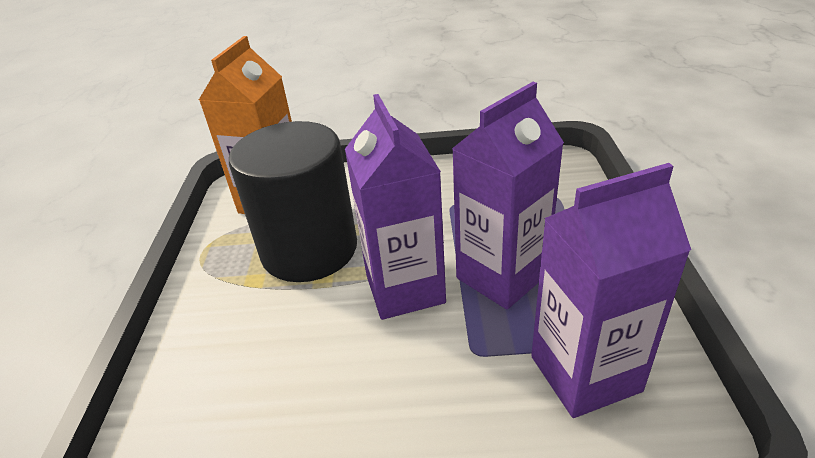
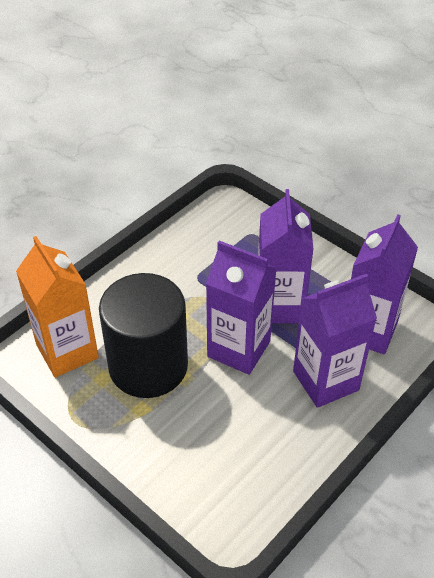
camera: 50 degrees left, 10 degrees up
(454, 389) = (325, 380): none -> purple carton

